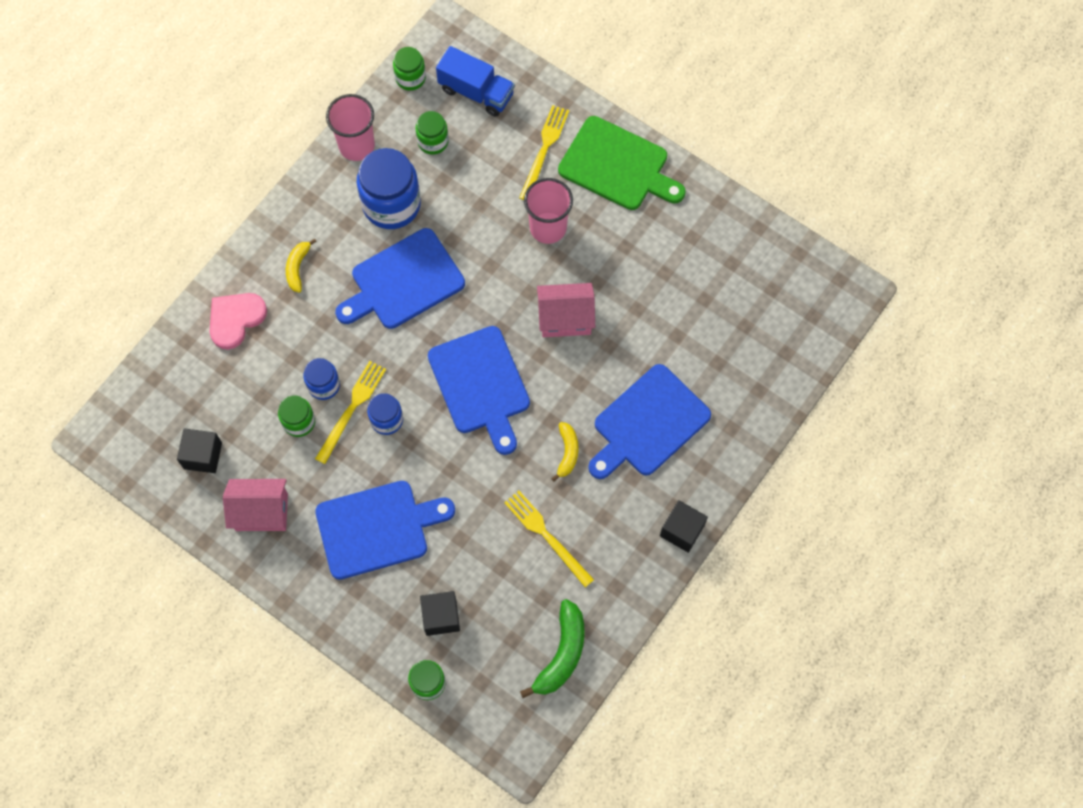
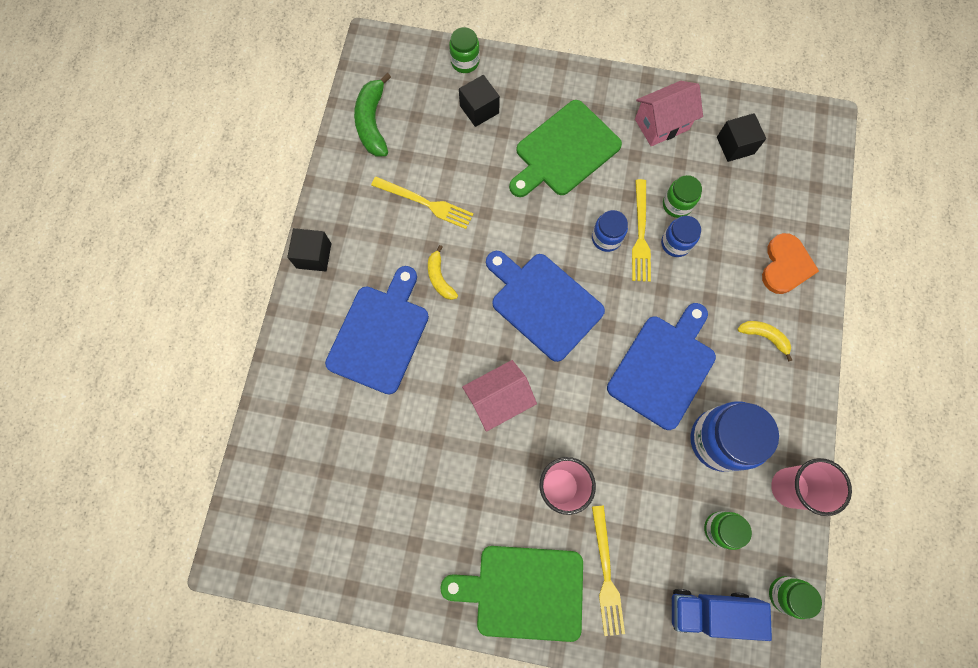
camera: 155 degrees right, 5 degrees up
(235, 319) = (785, 265): pink heart -> orange heart
(297, 268) = (764, 337): yellow banana -> yellow banana turned 45 degrees counterclockwise
(377, 528) = (564, 151): blue cutting board -> green cutting board

